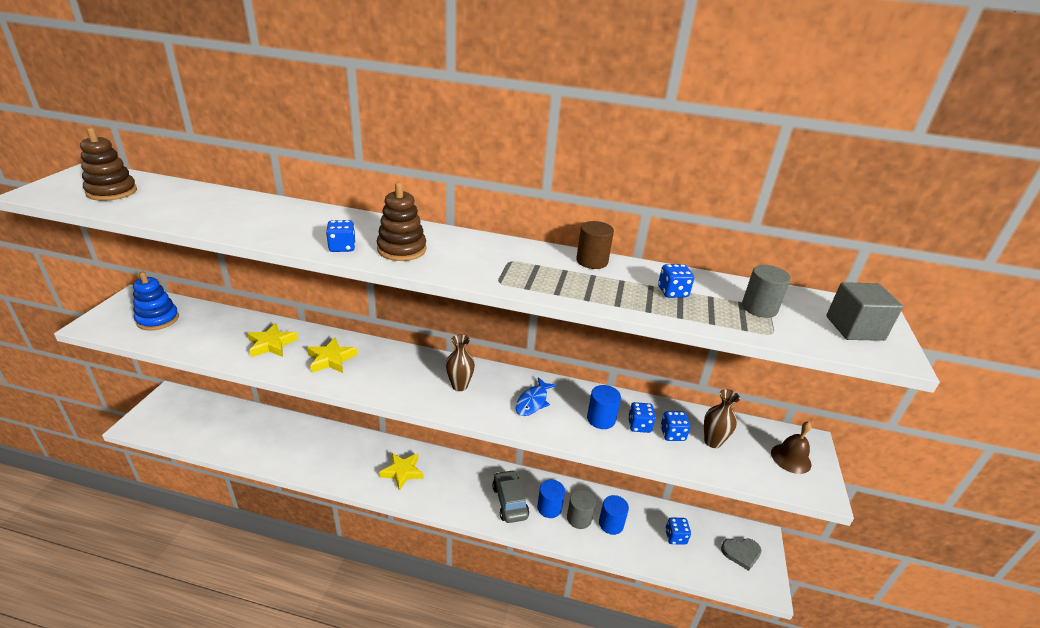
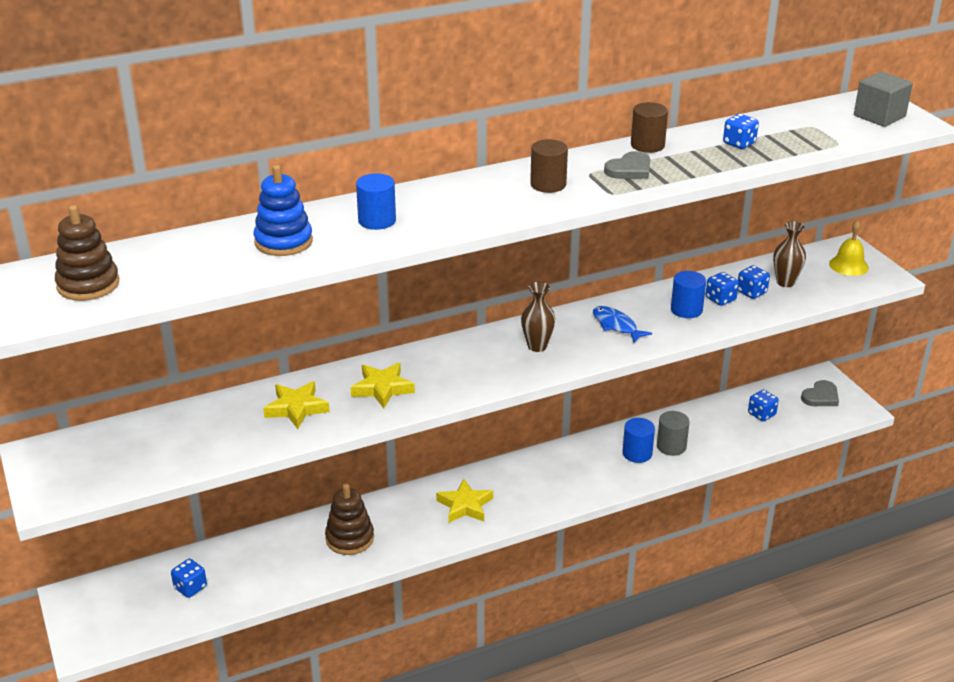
camera: 35 degrees left, 0 degrees up
(158, 319) = (119, 454): blue stacking toy -> blue stacking toy (283, 242)
(342, 247) = (438, 226): blue dice -> blue dice (190, 587)
(402, 249) = (489, 204): brown stacking toy -> brown stacking toy (350, 538)
(466, 255) = (548, 184): none -> brown cylinder
(509, 502) = (597, 469): grey car -> none
(533, 402) = (616, 326): blue fish -> blue fish turned 150 degrees clockwise
(545, 271) = (629, 169): none -> grey heart
(611, 524) = (701, 435): blue cylinder -> blue cylinder (377, 220)
(759, 308) = (808, 129): grey cylinder -> none
(791, 458) = (848, 265): brown bell -> yellow bell

